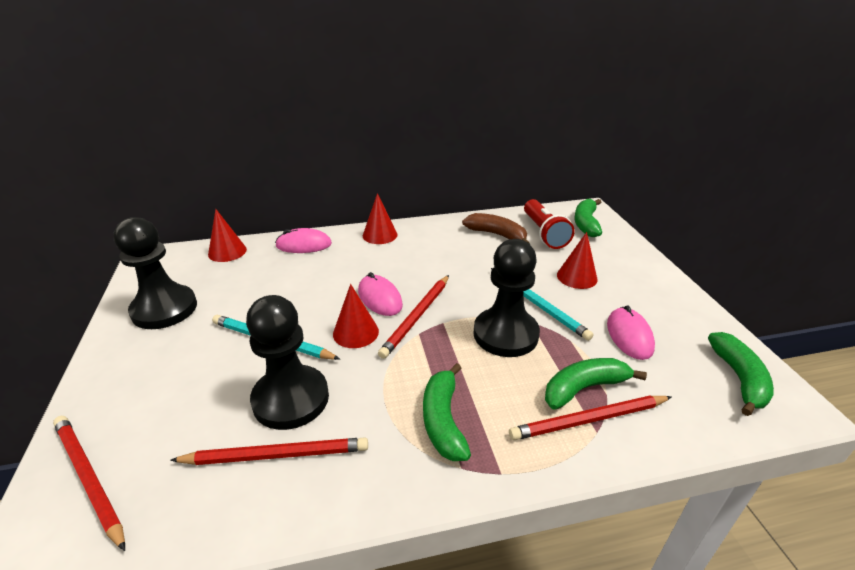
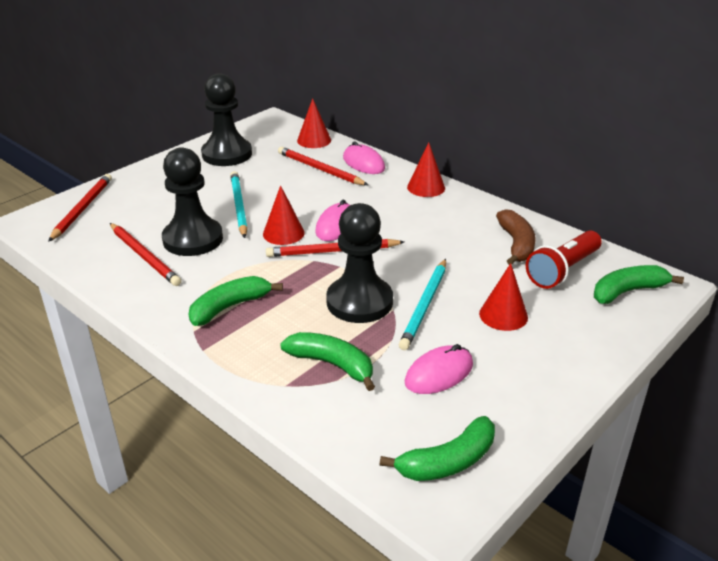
camera: 55 degrees right, 0 degrees up
(589, 420) = (295, 377): red pencil -> red pencil (320, 169)

